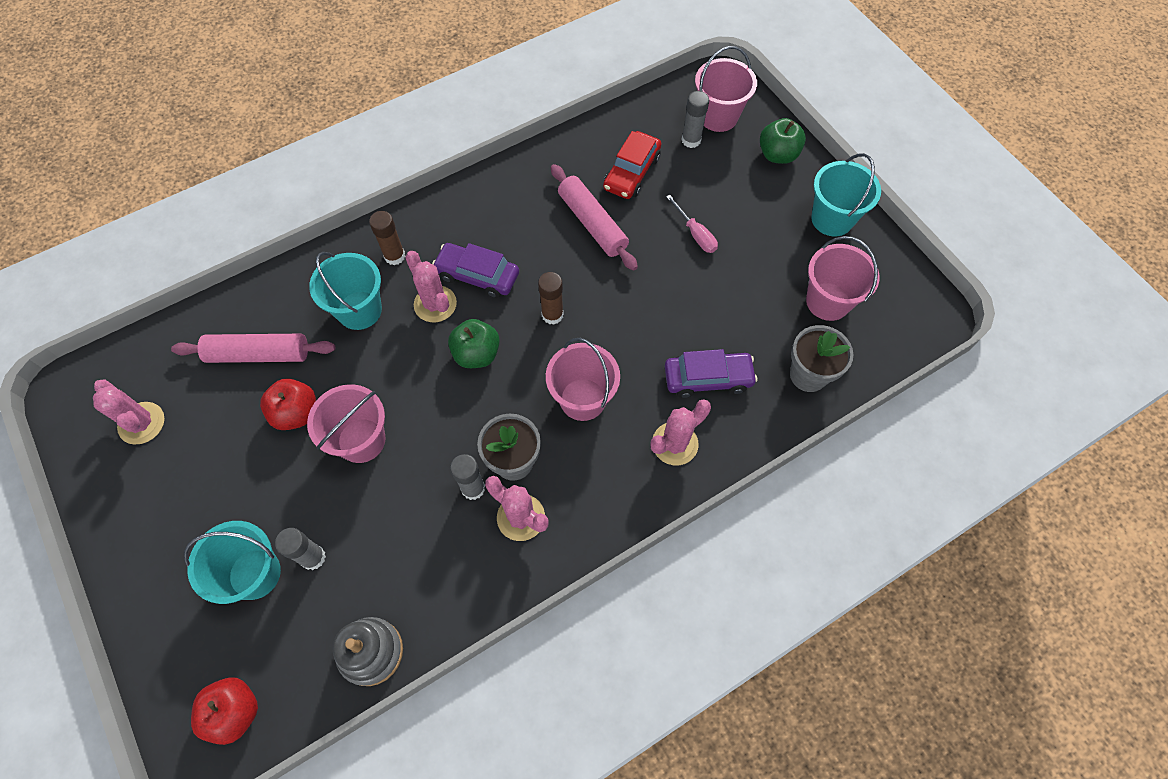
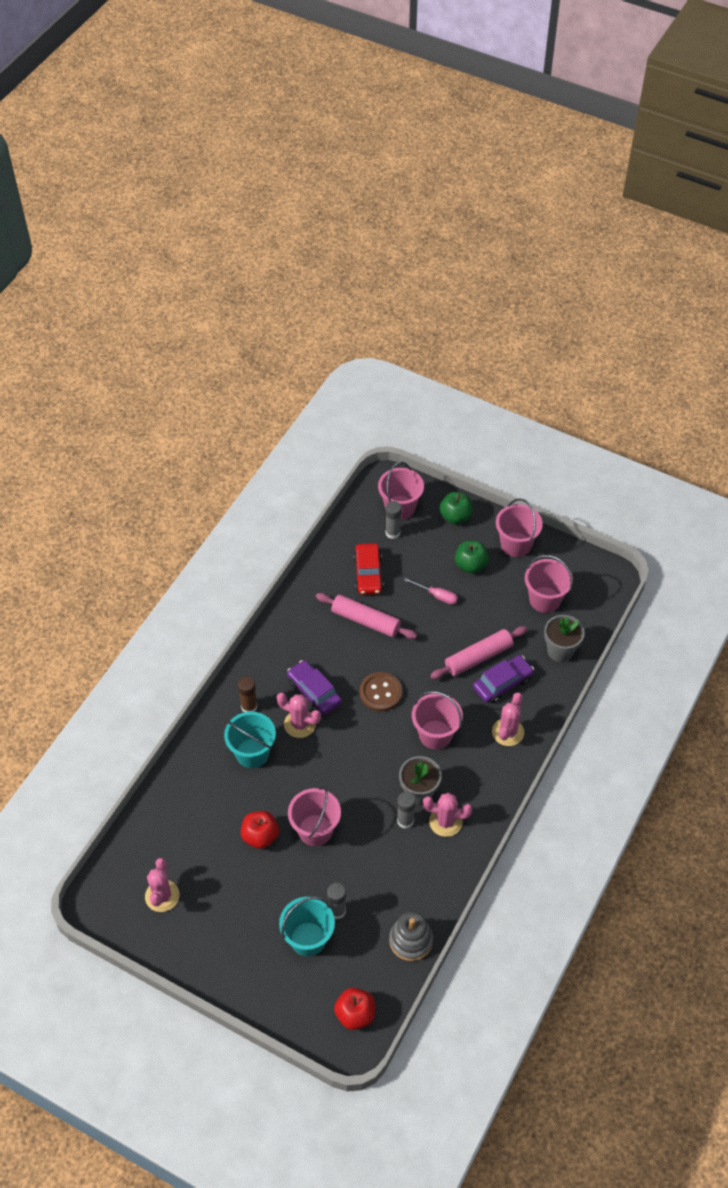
camera: 30 degrees left, 10 degrees down
(141, 423) = (162, 896): pink cactus -> pink cactus turned 75 degrees clockwise
(258, 354) = (206, 814): pink rolling pin -> pink rolling pin (478, 657)
(476, 354) = (350, 741): green apple -> green apple (470, 565)
(477, 275) = (314, 692): purple car -> purple car turned 60 degrees clockwise
(552, 315) = (380, 693): brown glue stick -> brown button
(832, 219) = (516, 544): turquoise bucket -> pink bucket

